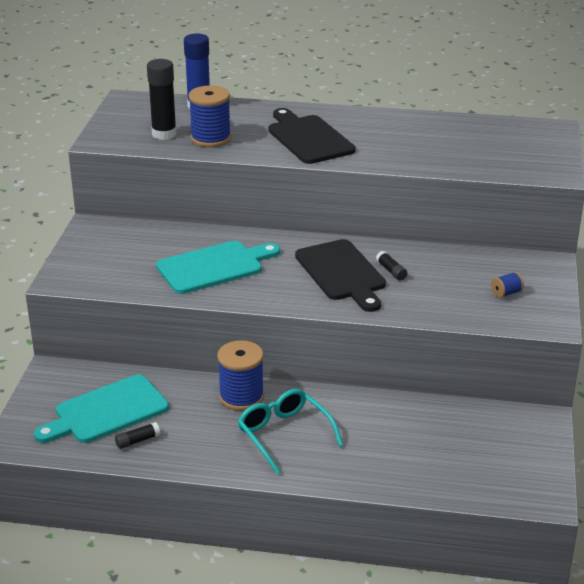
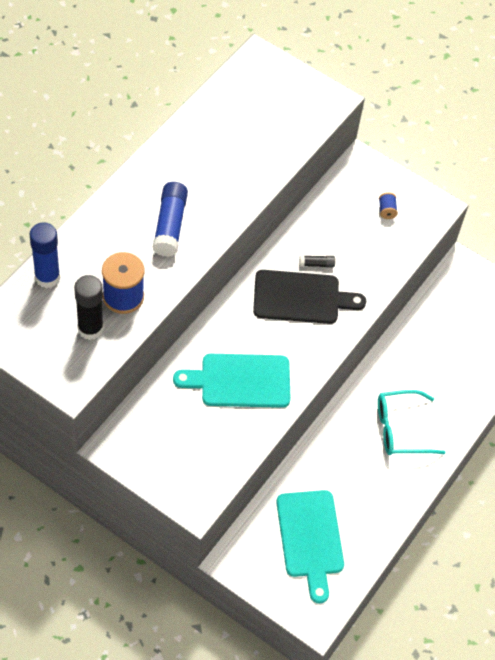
camera: 70 degrees left, 25 degrees up
(137, 440) = (359, 530): black glue stick -> none
(214, 267) = (240, 381): turquoise cutting board -> turquoise cutting board turned 90 degrees counterclockwise
(241, 397) = (340, 436): blue spool -> none
(308, 138) = (170, 225): black cutting board -> blue glue stick

